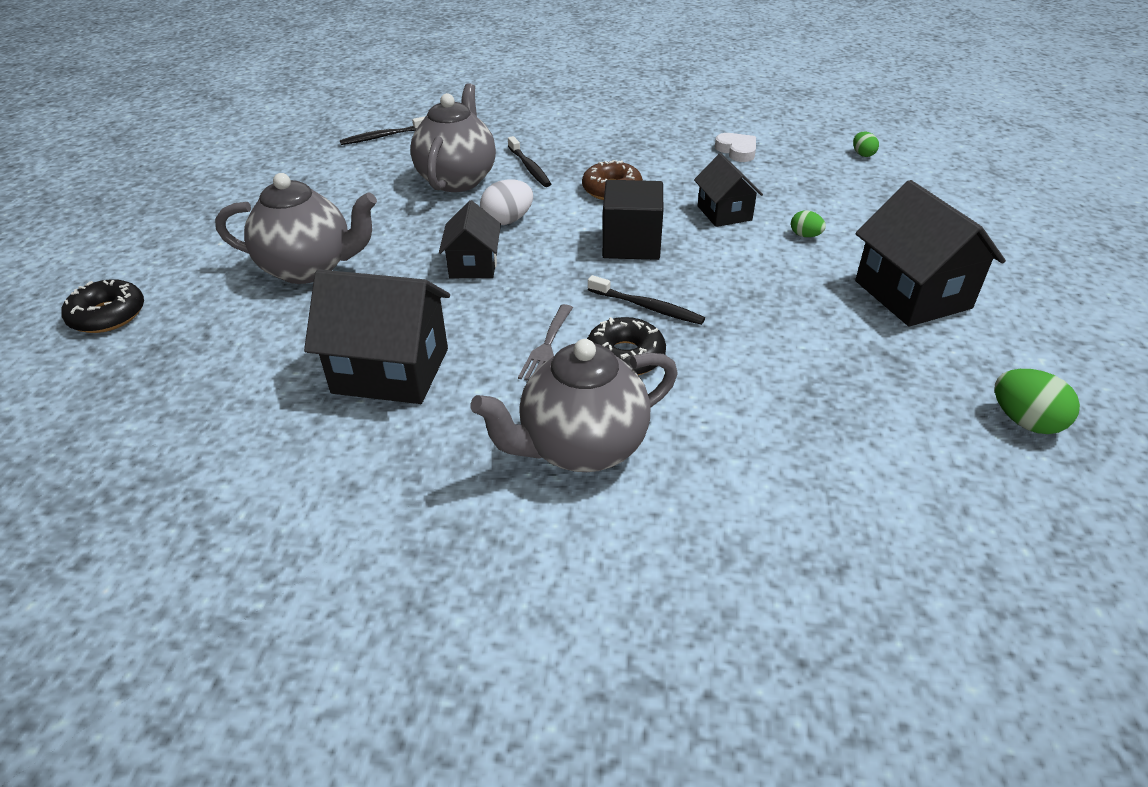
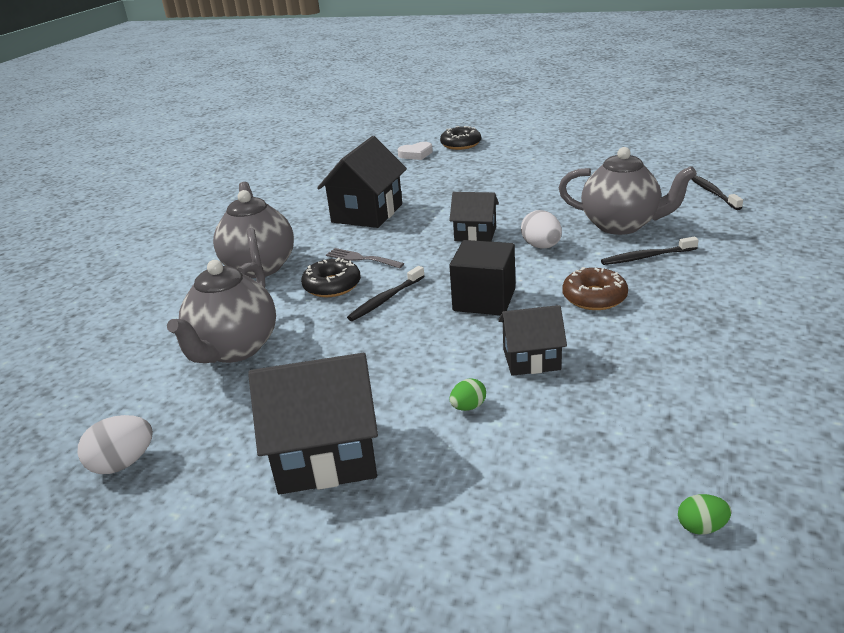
camera: 105 degrees right, 10 degrees down
(309, 269) = (490, 184): grey teapot -> grey teapot (234, 349)
(737, 151) = (702, 395): white heart -> white heart (416, 154)
(1024, 421) = (123, 463): green egg -> white egg

